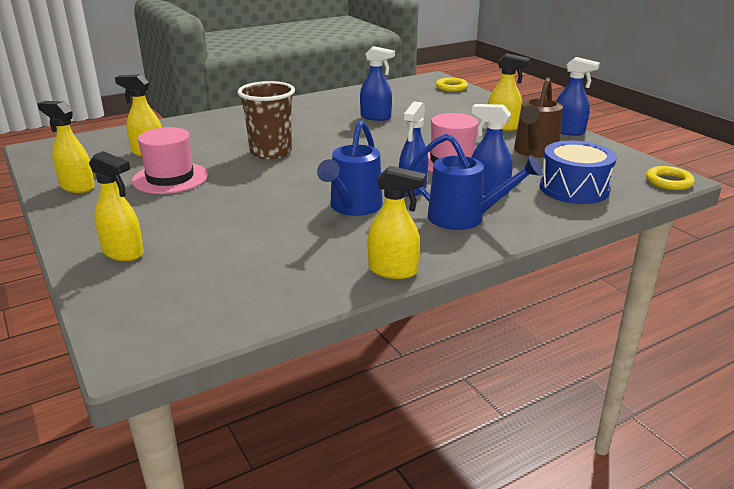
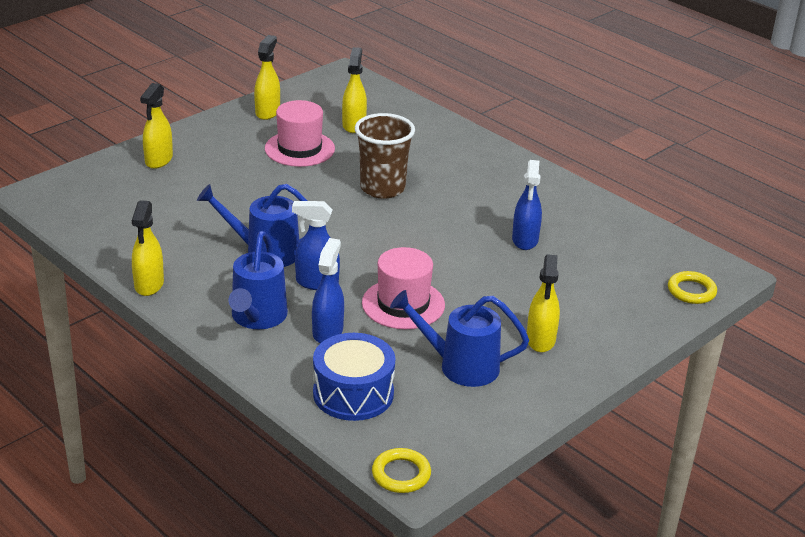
camera: 75 degrees right, 5 degrees up
(534, 152) = (459, 366): brown watering can -> blue watering can
(568, 131) = (551, 398): blue spray bottle -> none

